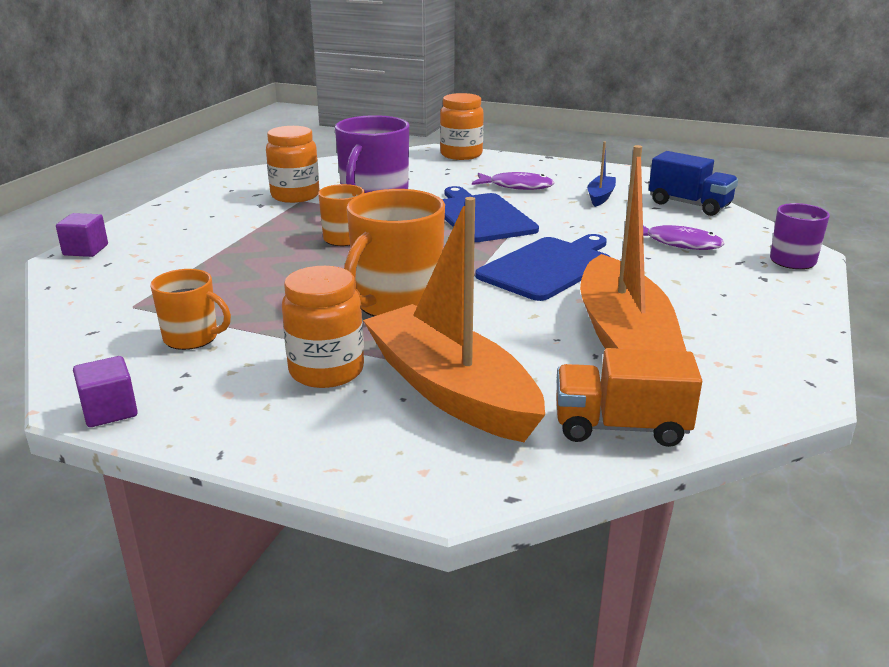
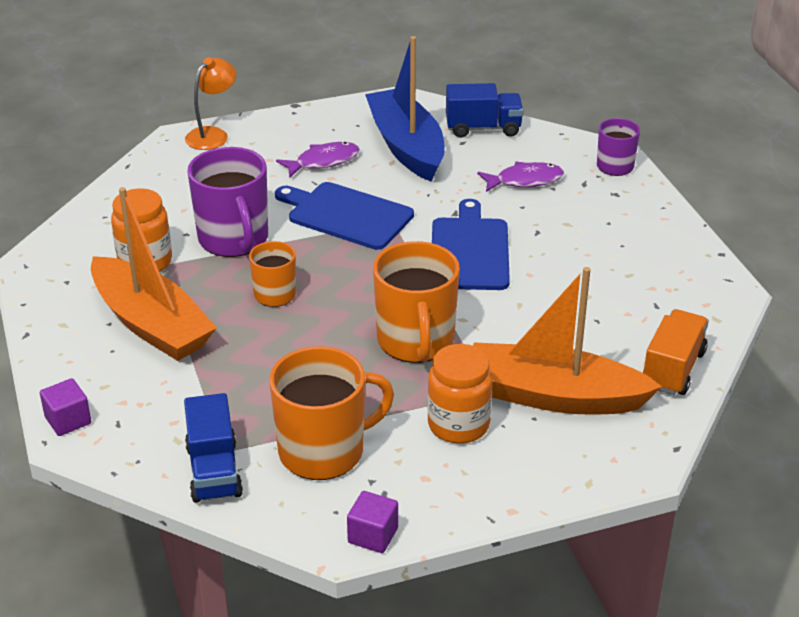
camera: 40 degrees left, 10 degrees up
(101, 314) = (214, 471): none -> blue truck
(192, 338) = (323, 451): orange mug -> orange mug, size x1.76
(461, 155) = (213, 134): orange jar -> orange lamp
(600, 196) = (406, 146): blue boat -> blue boat, size x2.25
(620, 427) = (673, 369): orange truck -> orange truck turned 150 degrees clockwise
(623, 336) = (594, 295): orange boat -> orange boat (151, 324)

